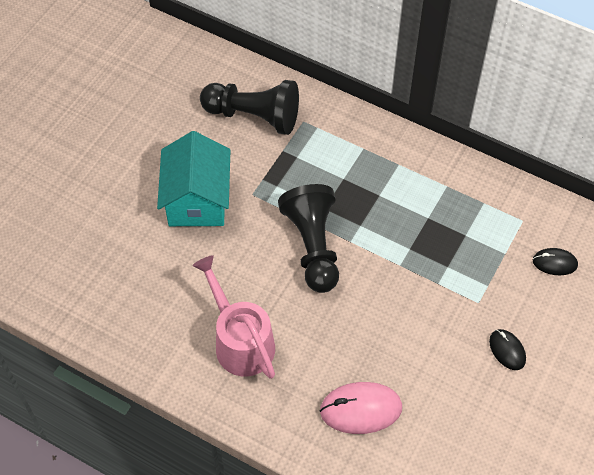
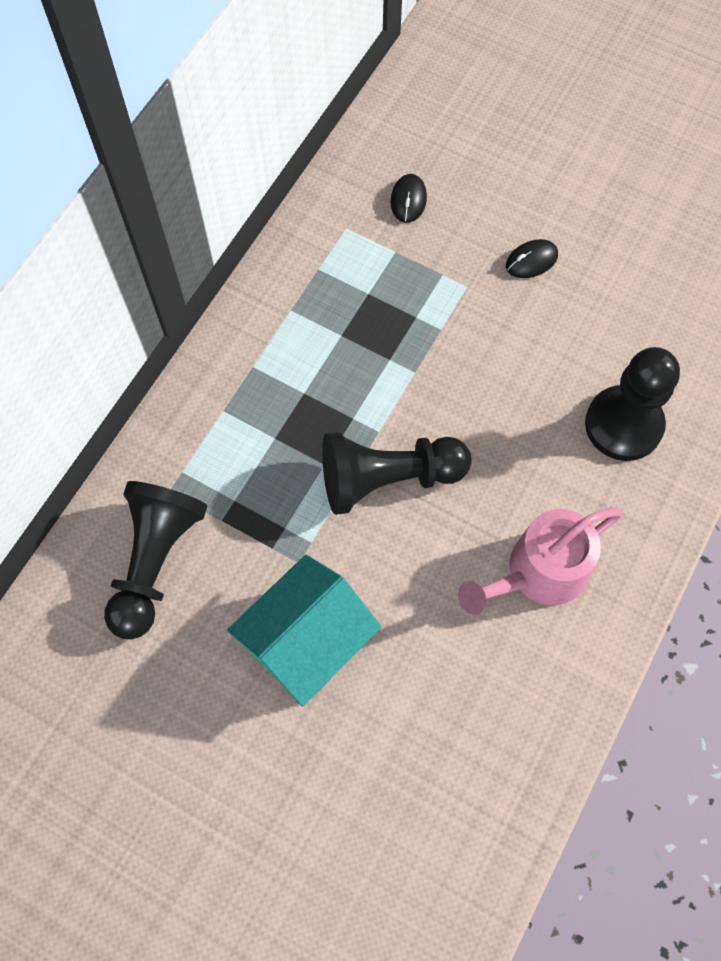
camera: 90 degrees left, 10 degrees up
(197, 199) = (307, 641): turquoise house -> turquoise house turned 45 degrees counterclockwise
(361, 409) = (623, 425): pink mouse -> black pawn

